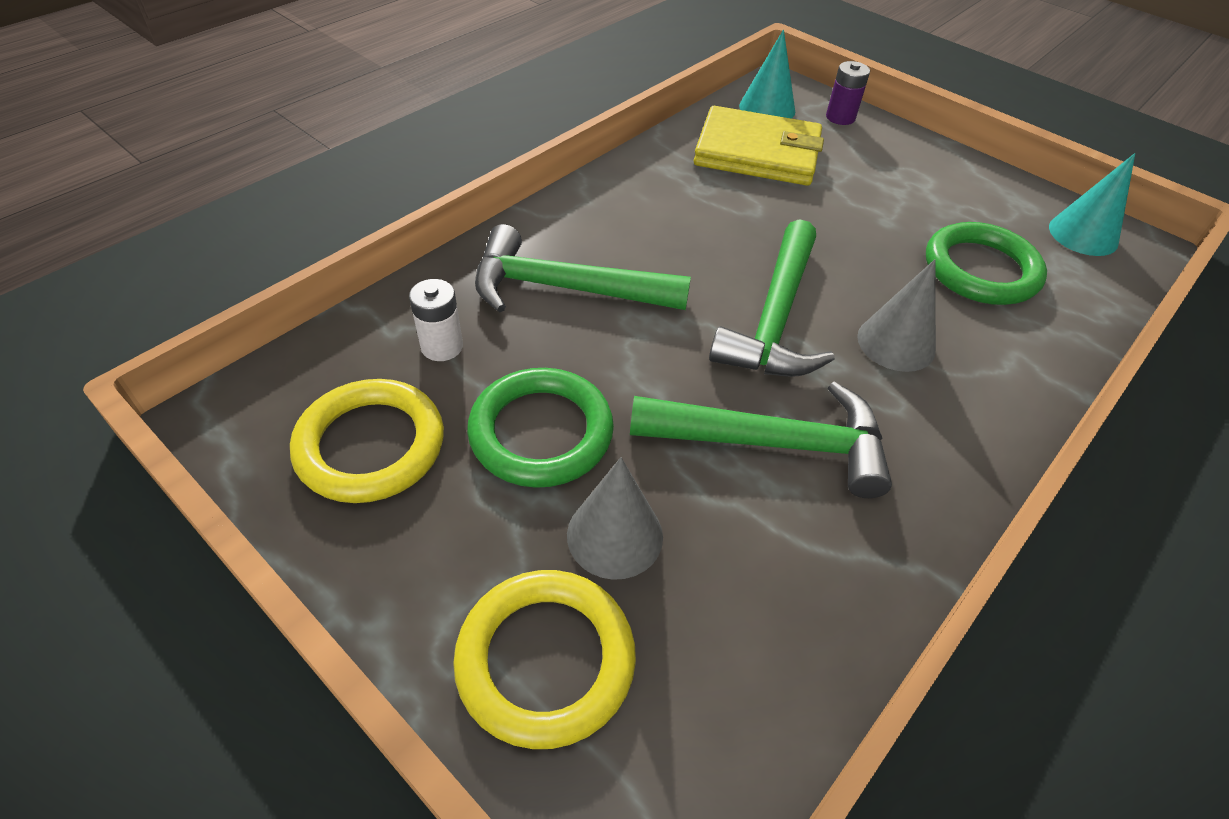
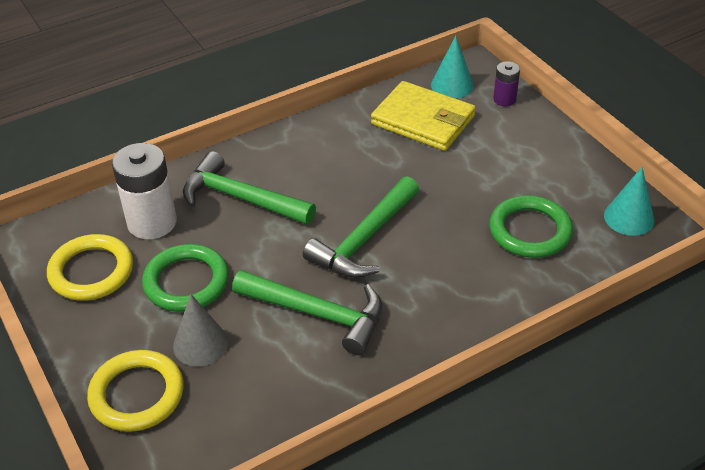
camera: 20 degrees right, 5 degrees down
(442, 346) = (152, 222): white battery -> white battery, size x1.92
(896, 343) = (435, 269): grey cone -> none

